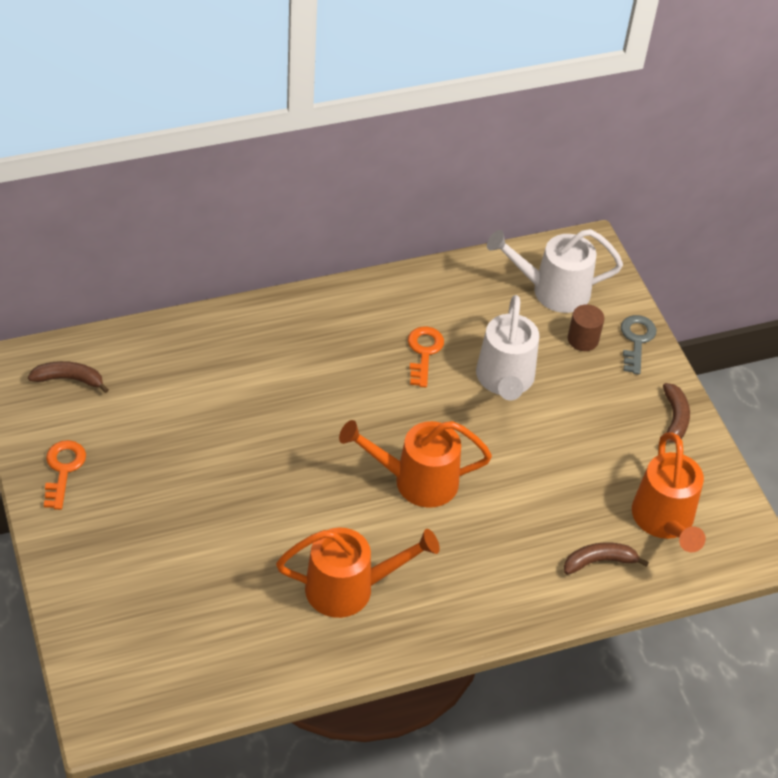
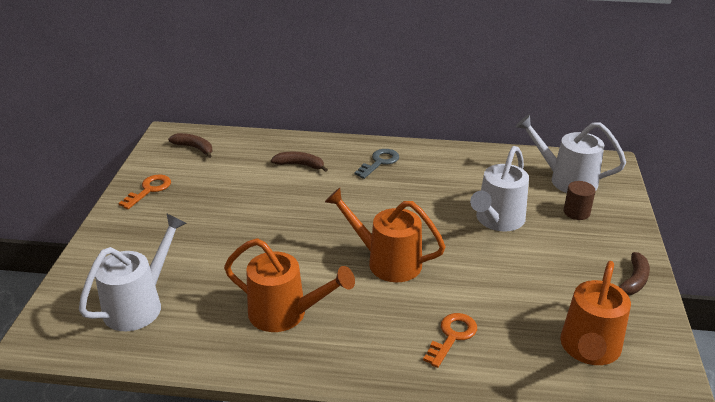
camera: 30 degrees right, 15 degrees down
(182, 635) = (140, 304): none -> white watering can
(424, 352) = (444, 190): orange key -> orange key (452, 336)
(599, 561) = (510, 361): brown banana -> brown banana (300, 165)
(636, 340) = (623, 223): grey key -> grey key (379, 162)

